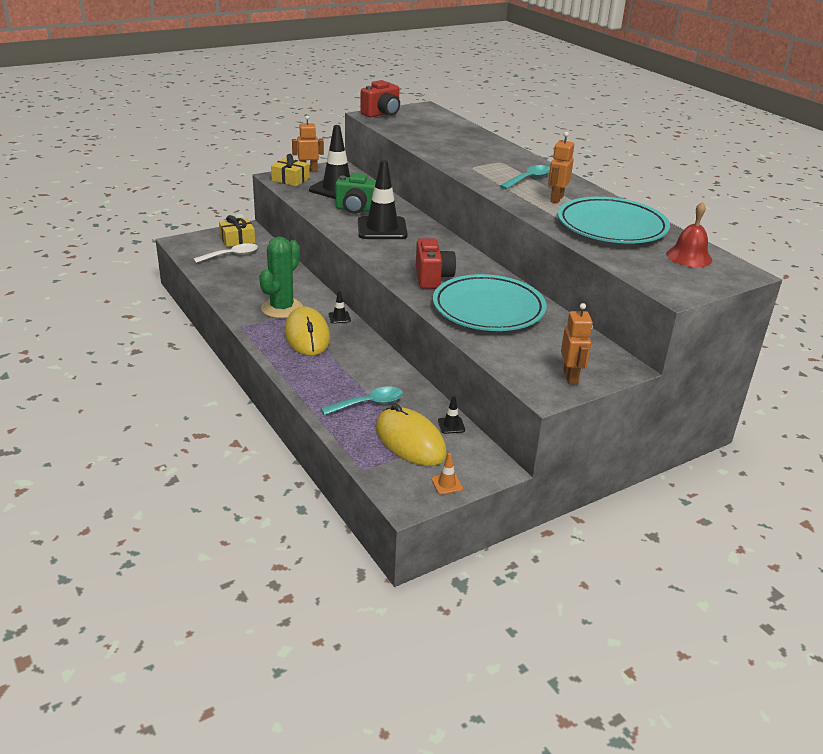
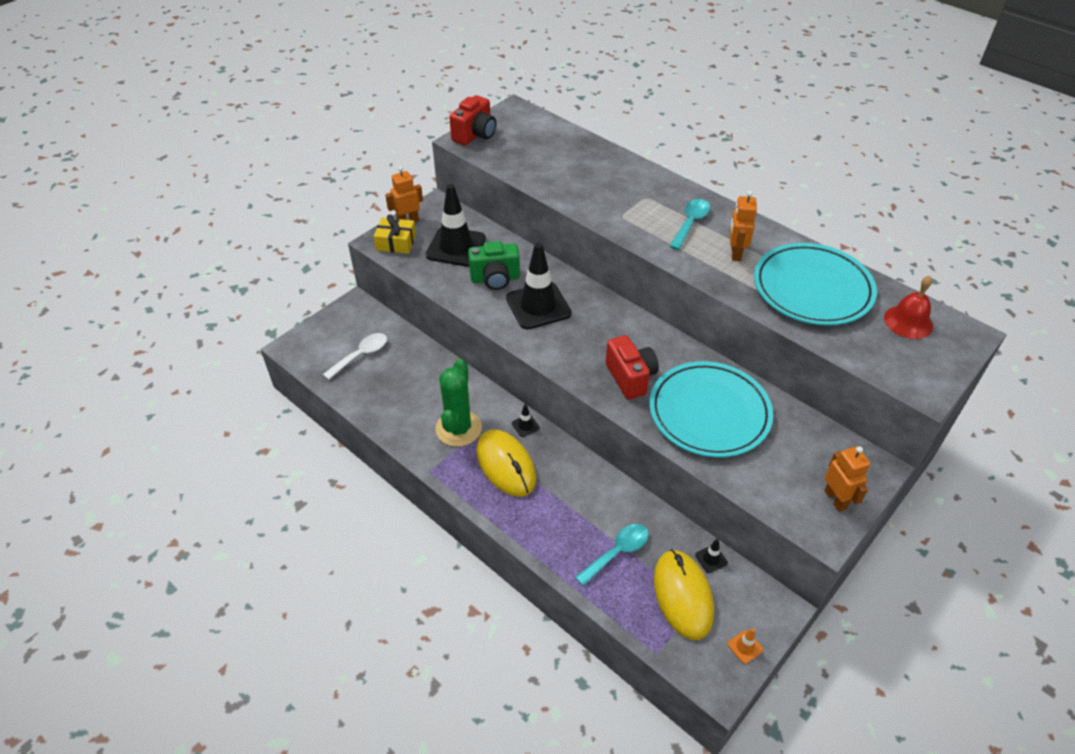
camera: 15 degrees left, 15 degrees up
(237, 239) = (354, 326): yellow gift -> none
(410, 441) = (683, 595): yellow mouse -> yellow mouse turned 45 degrees clockwise

